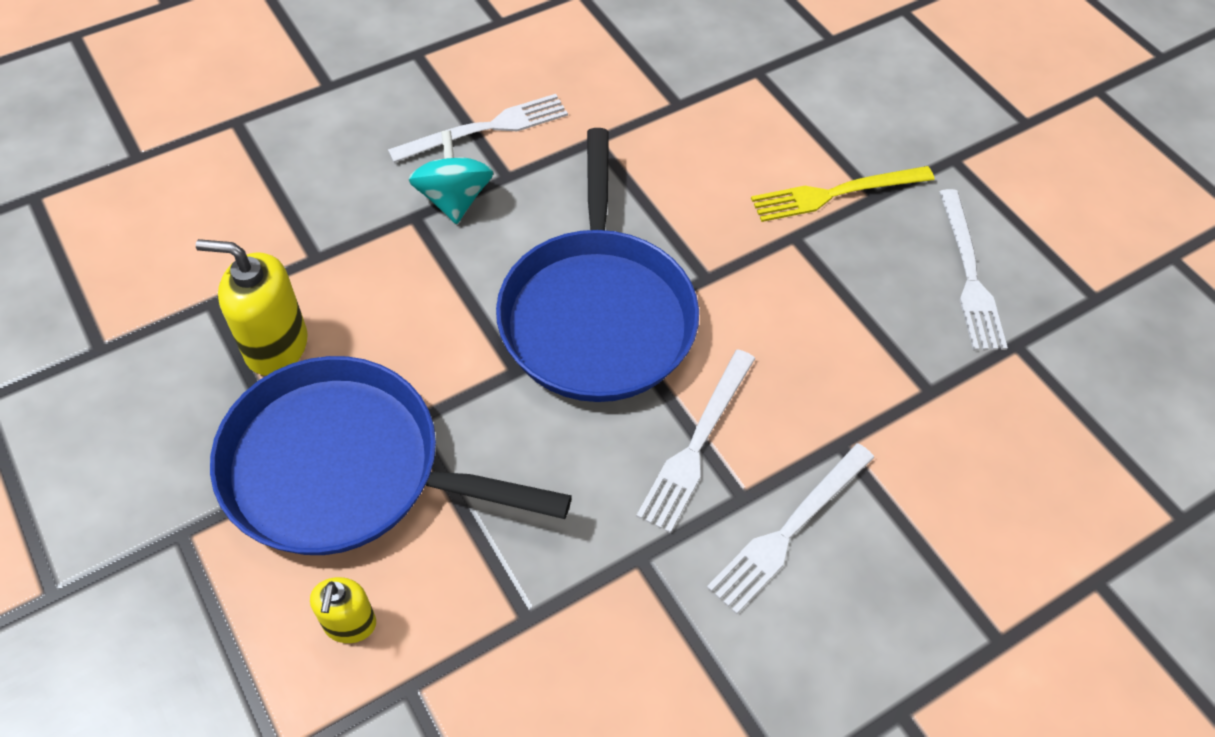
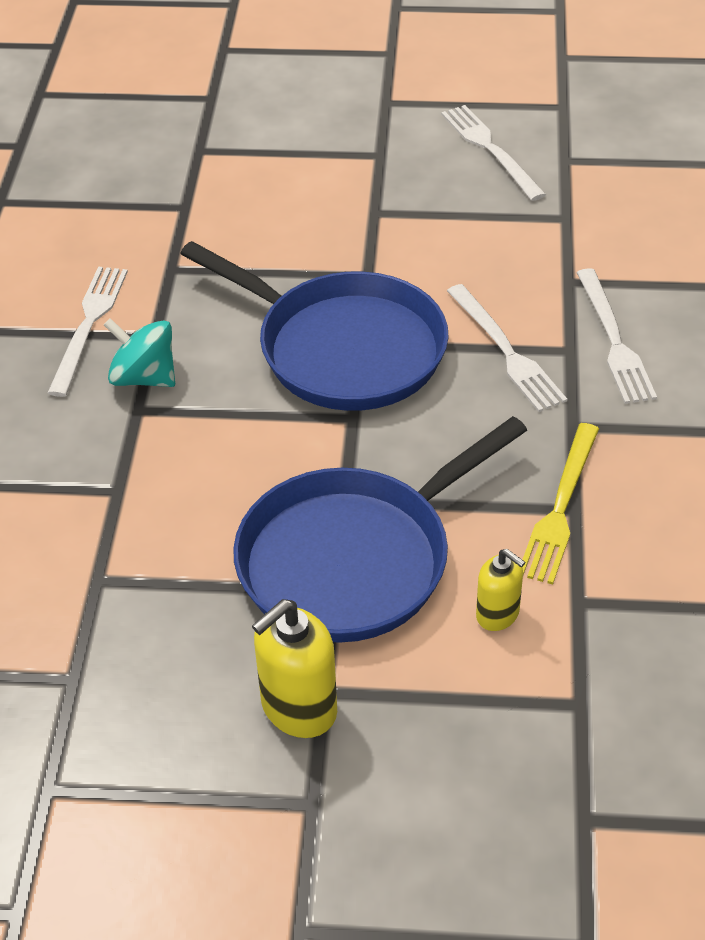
camera: 50 degrees left, 10 degrees down
(276, 346) = (188, 554): yellow soap dispenser -> yellow soap dispenser (298, 708)
(836, 194) = (358, 172): yellow fork -> yellow fork (560, 507)
(969, 275) = (490, 149): white fork -> white fork turned 150 degrees counterclockwise

